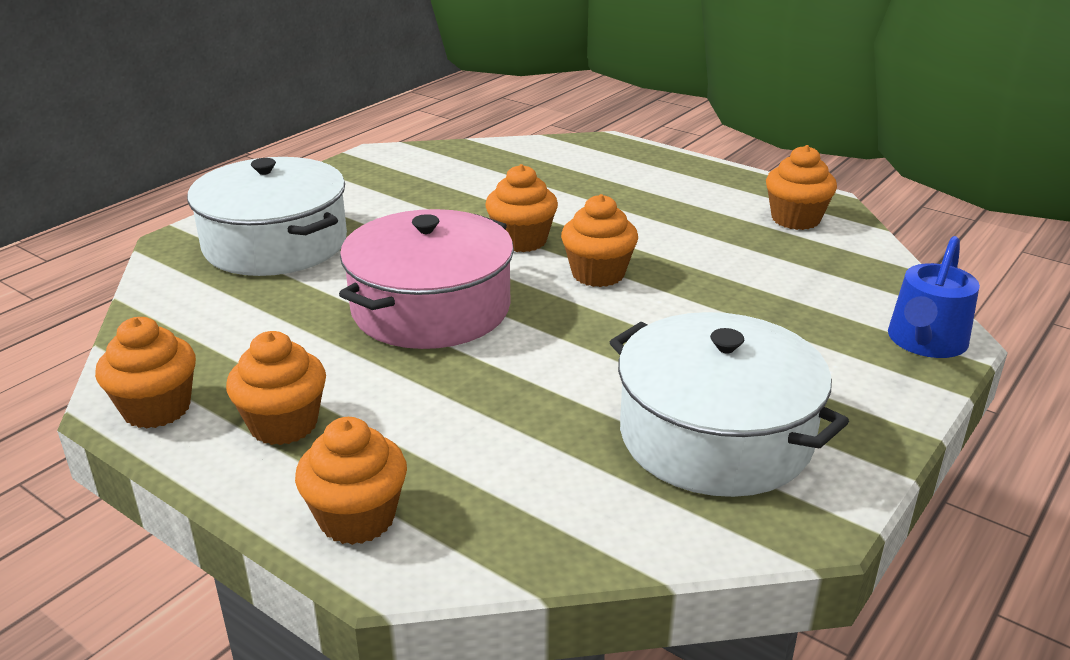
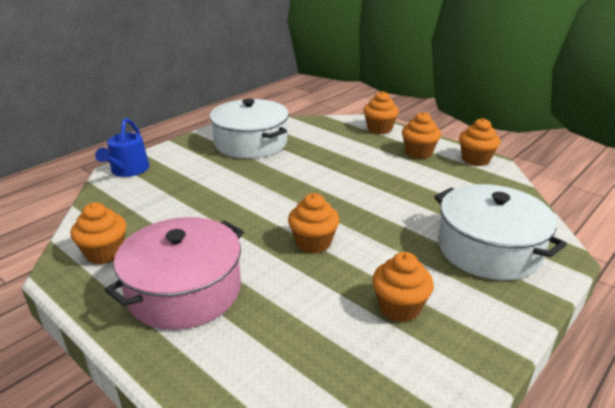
camera: 175 degrees left, 0 degrees up
(431, 308) = (368, 197): pink pot -> pink pot (184, 290)
(598, 274) = (269, 214): orange cupcake -> orange cupcake (399, 307)
(925, 342) = (128, 170): blue watering can -> blue watering can turned 150 degrees clockwise

